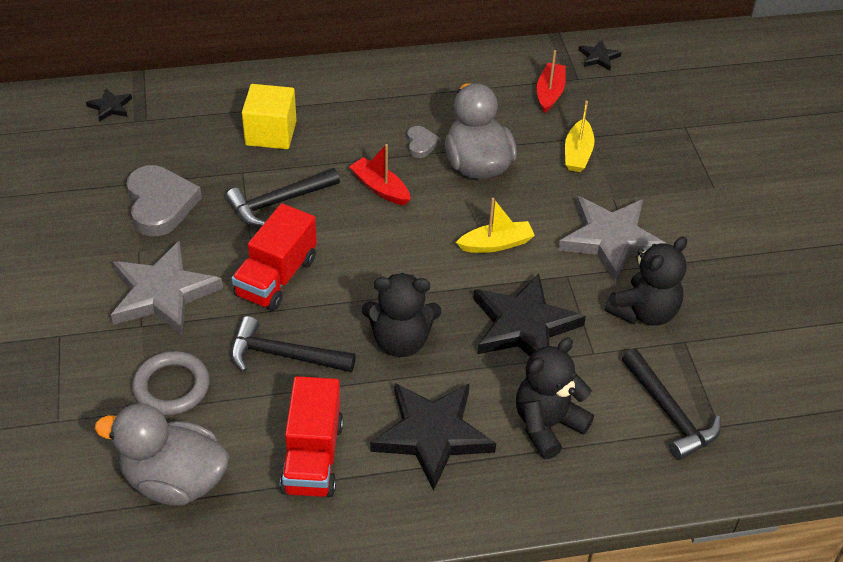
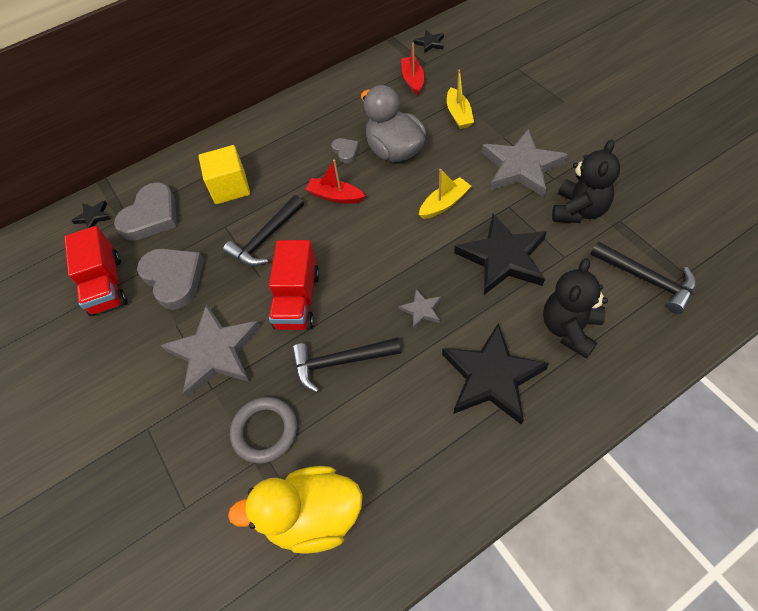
camera: 15 degrees left, 10 degrees up
(171, 130) = (151, 216): none -> grey heart
(174, 480) = (313, 516): grey duck -> yellow duck
(313, 457) = (412, 440): red truck -> red truck (106, 285)
(400, 341) = (421, 310): black teddy bear -> grey star

